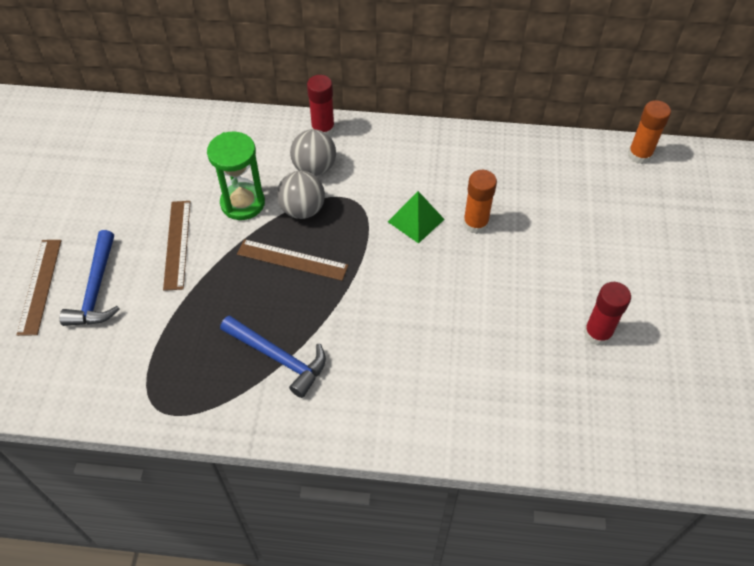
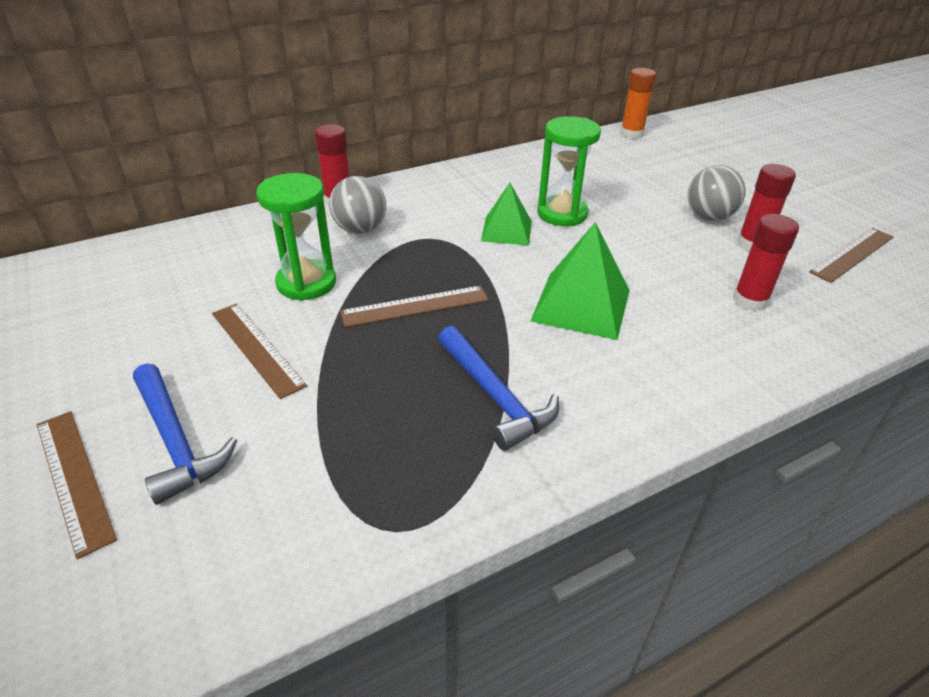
camera: 35 degrees left, 15 degrees down
(278, 357) = (495, 396): blue hammer -> blue hammer turned 60 degrees clockwise
(302, 210) = (382, 264): grey ball -> grey ball (709, 217)
(400, 318) = (581, 305): none -> green pyramid
(475, 223) = (562, 214): orange glue stick -> green hourglass
(528, 383) = (750, 300): none -> red glue stick
(673, 389) = (852, 254): none -> brown ruler

